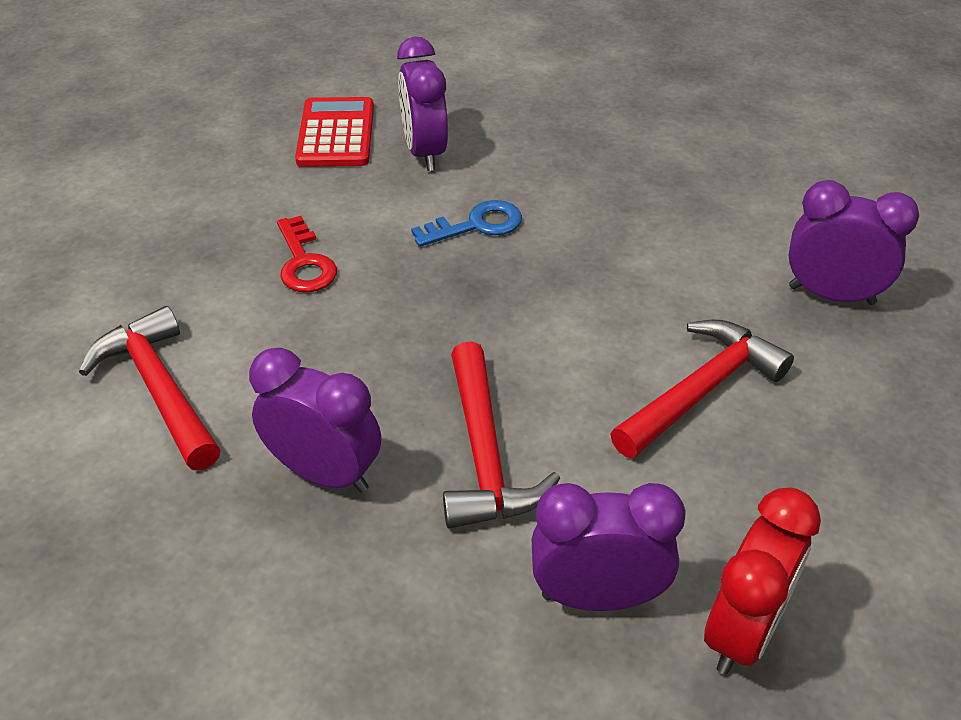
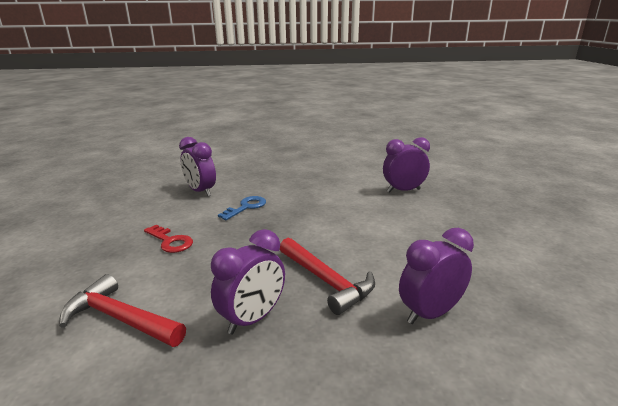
camera: 30 degrees left, 20 degrees down
(325, 473) = (253, 319): purple clock -> purple clock turned 135 degrees clockwise
(336, 134) = (151, 195): red calculator -> none
(701, 390) = (391, 229): red hammer -> none
(743, 631) = (497, 300): red clock -> none

